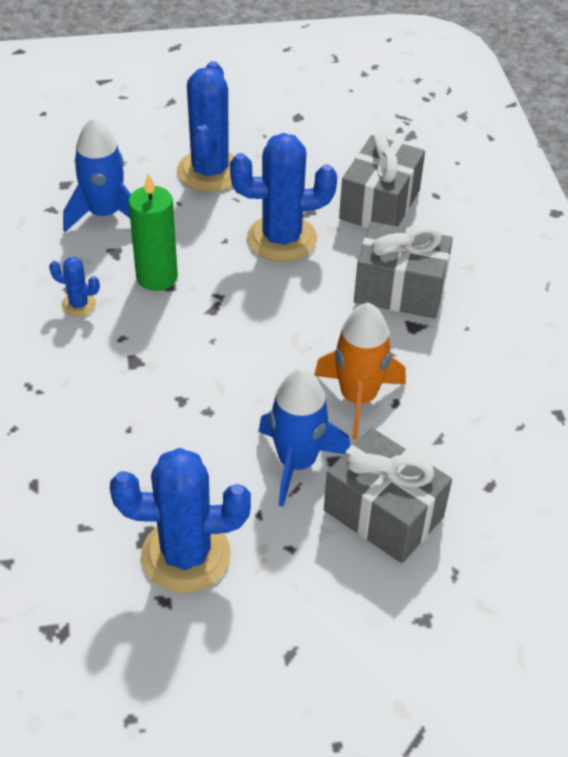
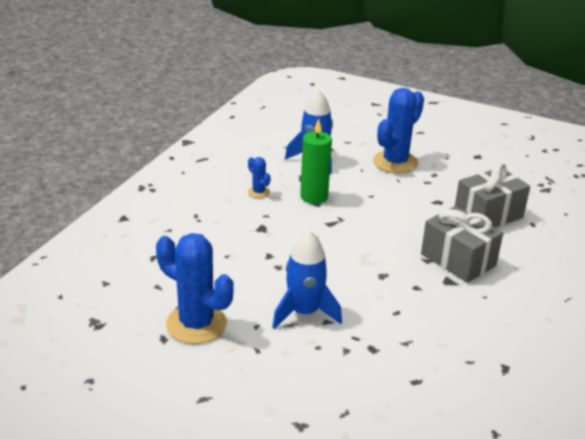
camera: 35 degrees right, 15 degrees down
(282, 239) = (406, 207): blue cactus -> none
(358, 398) = (374, 299): orange rocket -> none
(383, 514) = (330, 361): grey gift -> none

